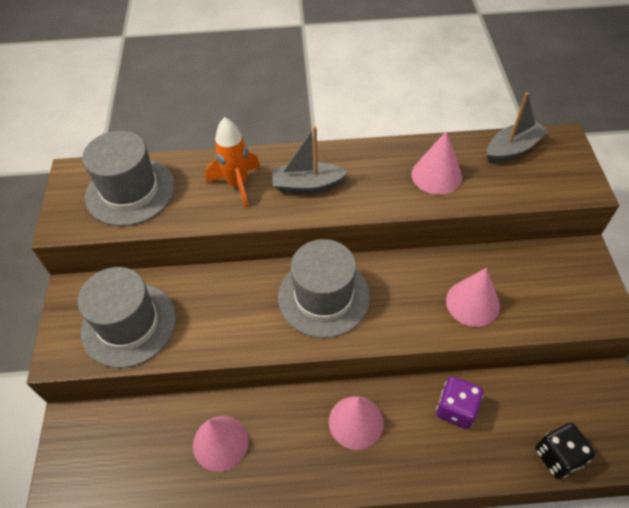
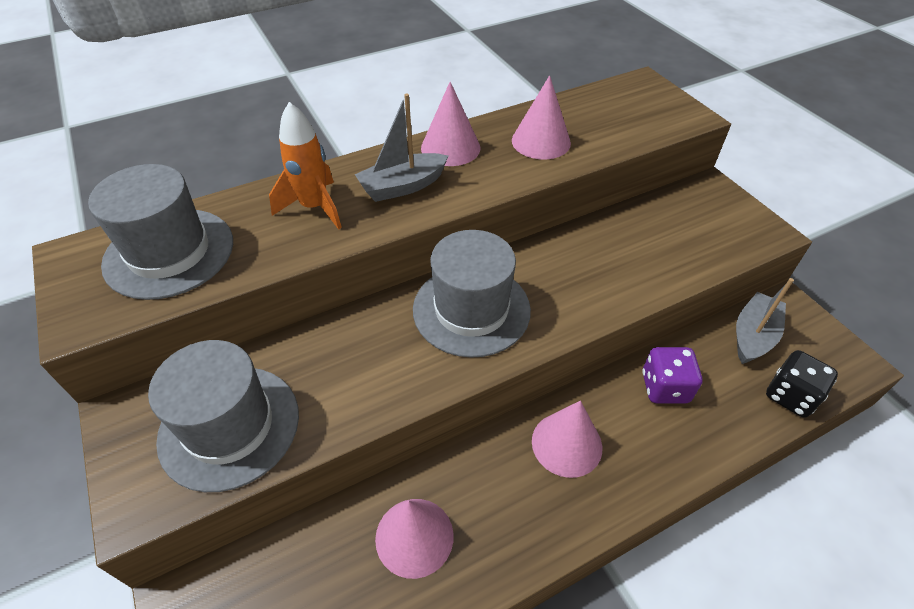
camera: 25 degrees left, 5 degrees down
(472, 303) = (635, 264): pink cone -> pink cone (450, 148)
(512, 149) = (601, 101): grey boat -> grey boat (753, 336)

